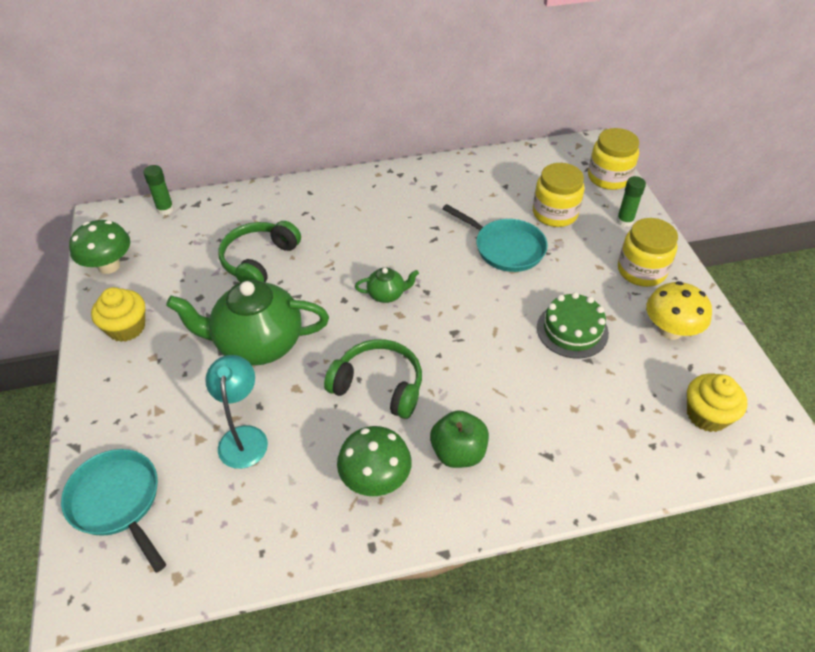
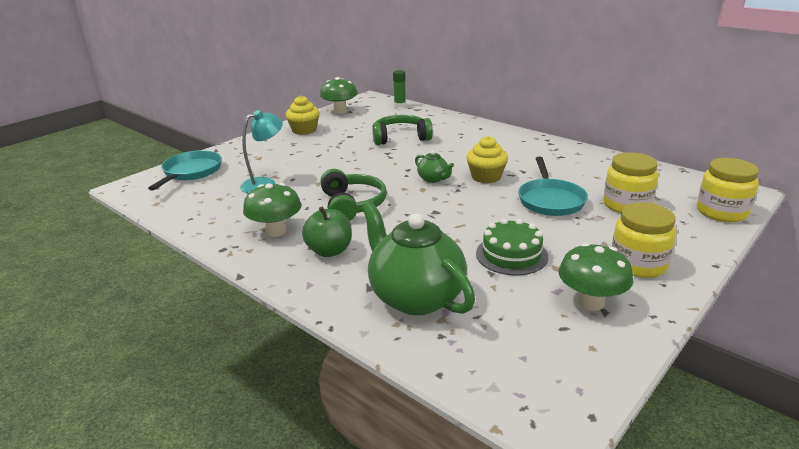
camera: 55 degrees right, 20 degrees down
(258, 344) = (337, 161): green teapot -> green teapot (415, 297)
(624, 221) = (683, 236): green glue stick -> none
(670, 330) = (590, 302): yellow mushroom -> green mushroom
(707, 415) = (517, 356): yellow cupcake -> yellow cupcake (486, 177)

